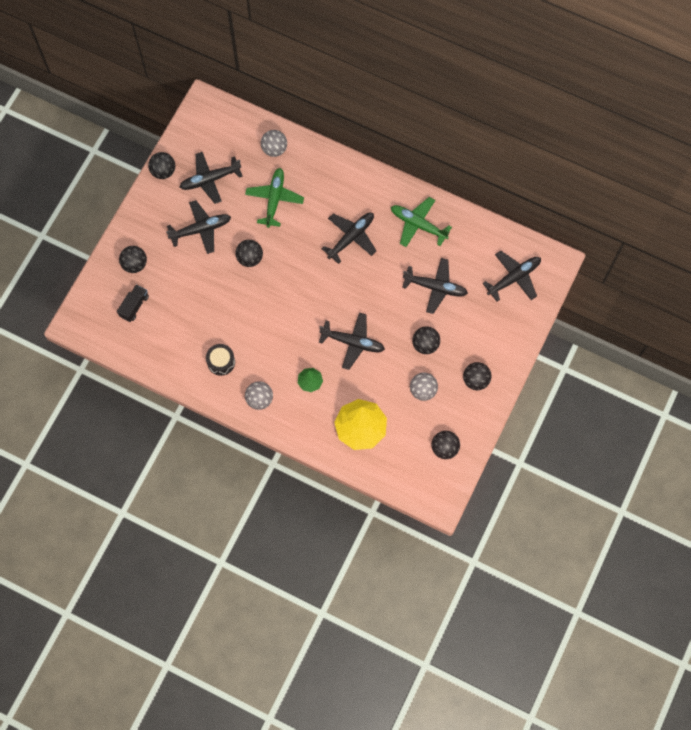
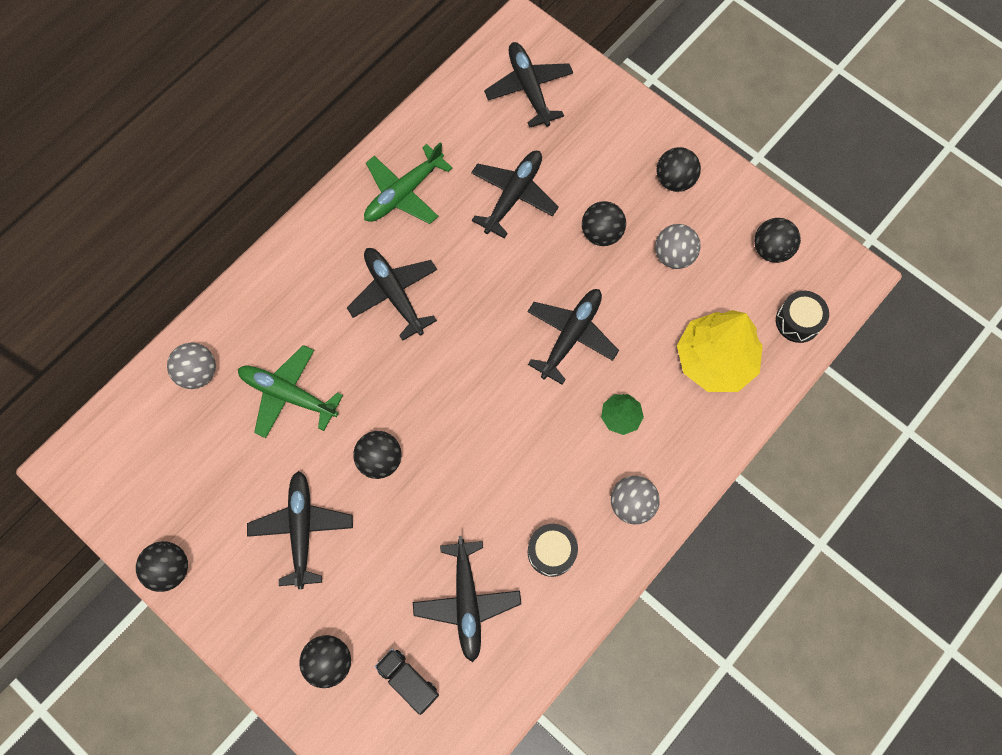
camera: 75 degrees left, 0 degrees up
(210, 179) = (215, 491): black plane -> black plane (467, 601)
(400, 473) = (798, 321): none -> black drum

